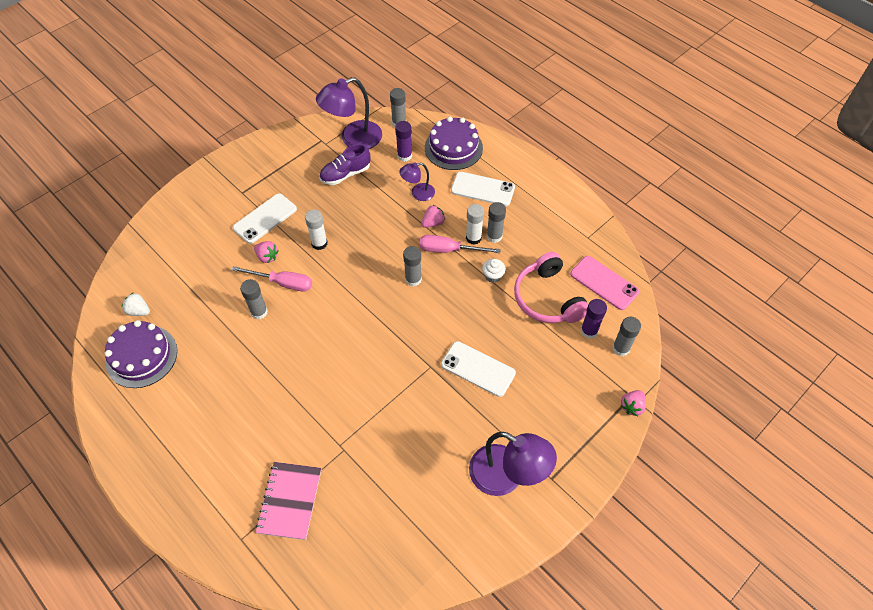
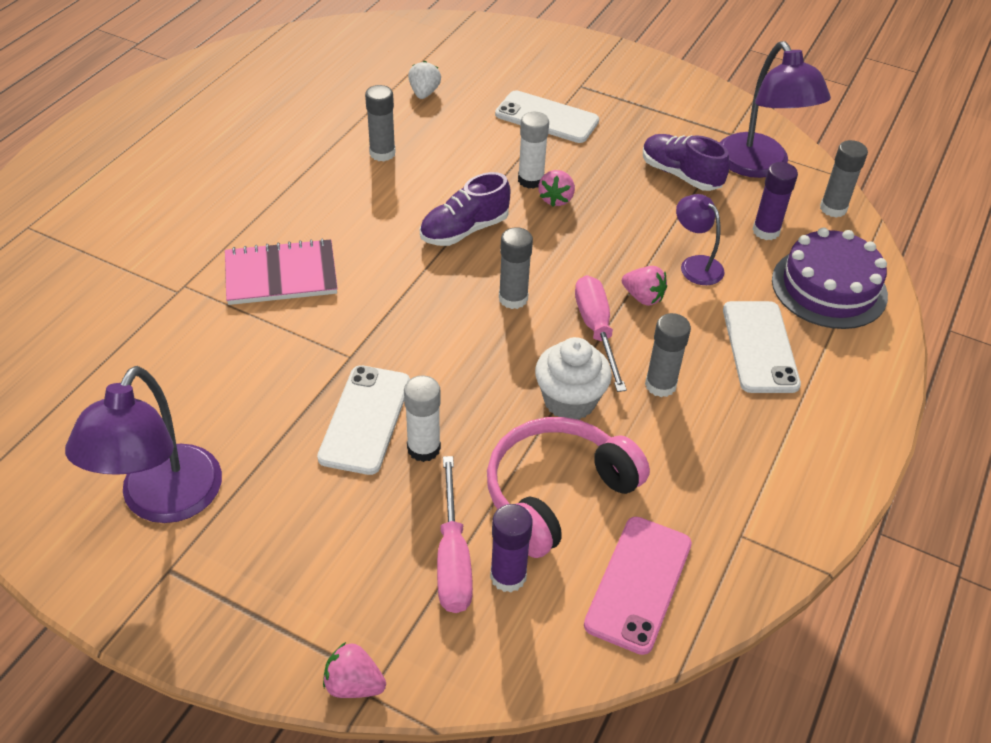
camera: 70 degrees right, 10 degrees down
(139, 311) = (343, 55): white strawberry -> white strawberry (424, 93)
(141, 356) = (277, 76): purple cake -> none
(267, 257) = (480, 137): pink strawberry -> pink strawberry (556, 199)
(283, 283) = (441, 162): pink screwdriver -> pink screwdriver (452, 558)
(290, 501) = (87, 257): pink notebook -> pink notebook (281, 275)
(349, 287) = (464, 230): none -> purple shoe
(353, 139) = (759, 166): purple lamp -> purple lamp turned 150 degrees counterclockwise
(473, 238) = (640, 357): white glue stick -> white glue stick (423, 448)
(492, 276) = (569, 401): white cupcake -> white cupcake, size x1.66
(621, 348) = (487, 641): grey glue stick -> none

